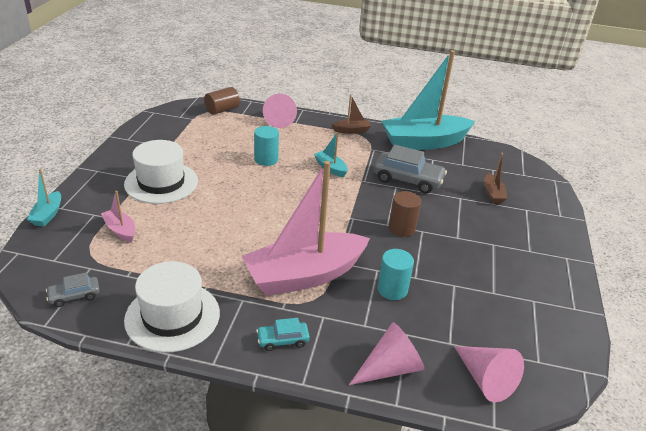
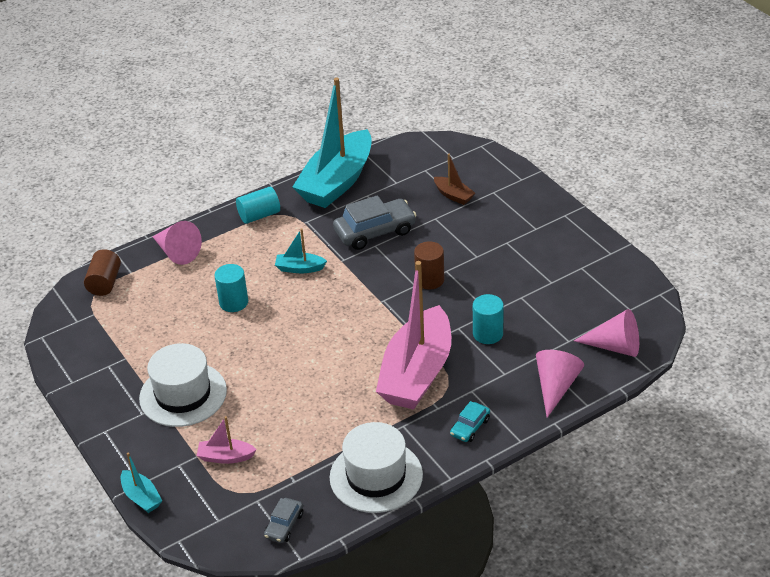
camera: 40 degrees left, 5 degrees up
(351, 130) = (259, 215): brown boat -> turquoise cylinder

